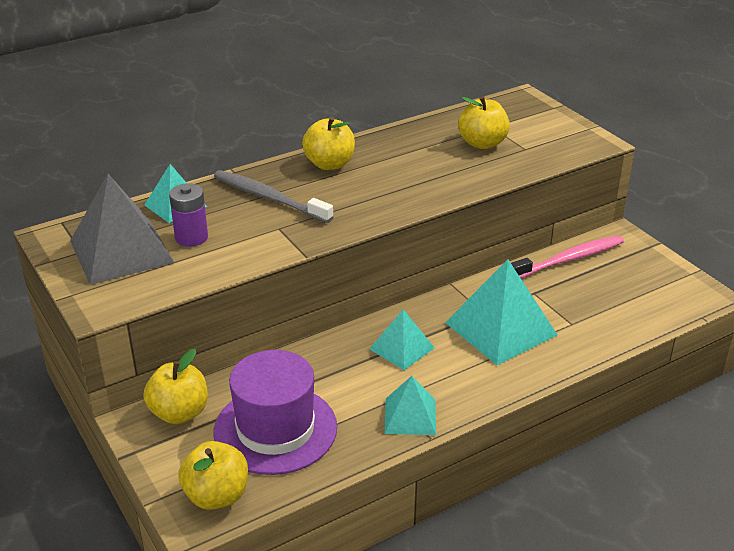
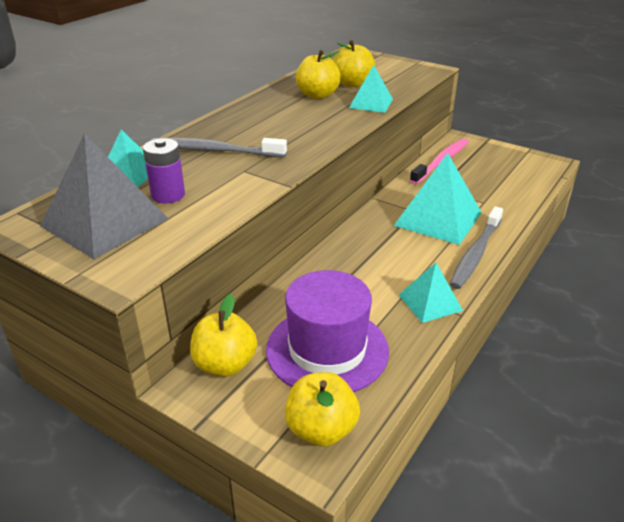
camera: 25 degrees left, 0 degrees up
(329, 164) = (245, 118): yellow apple -> yellow apple (317, 95)
(401, 348) = (377, 253): turquoise pyramid -> turquoise pyramid (371, 103)
(505, 380) = (475, 254): none -> grey toothbrush

